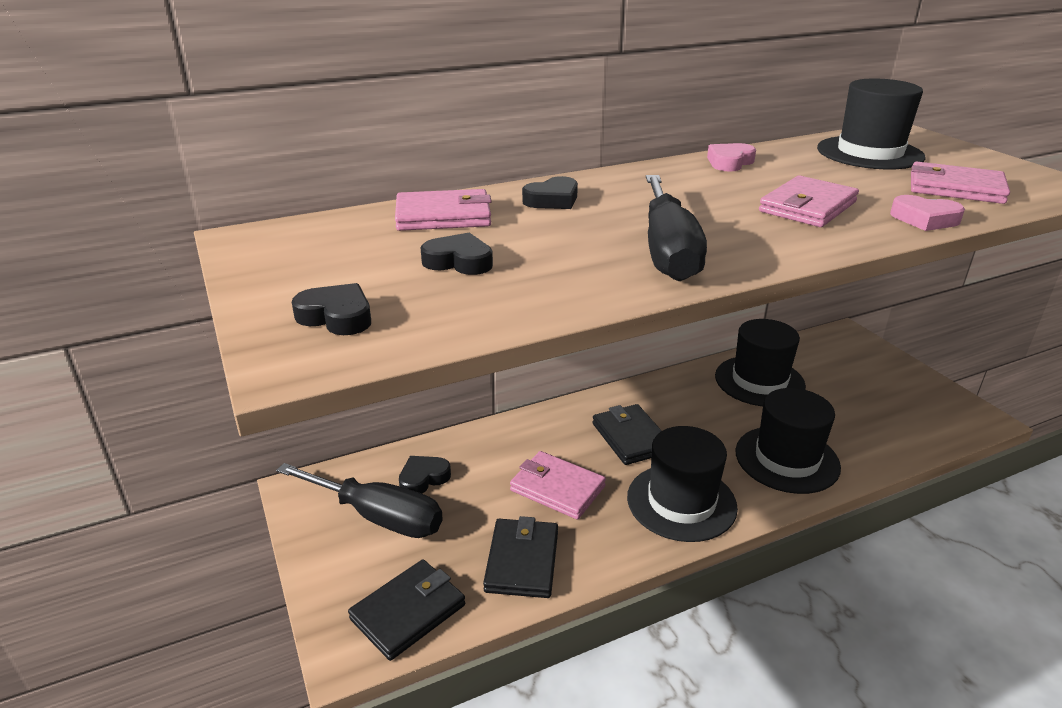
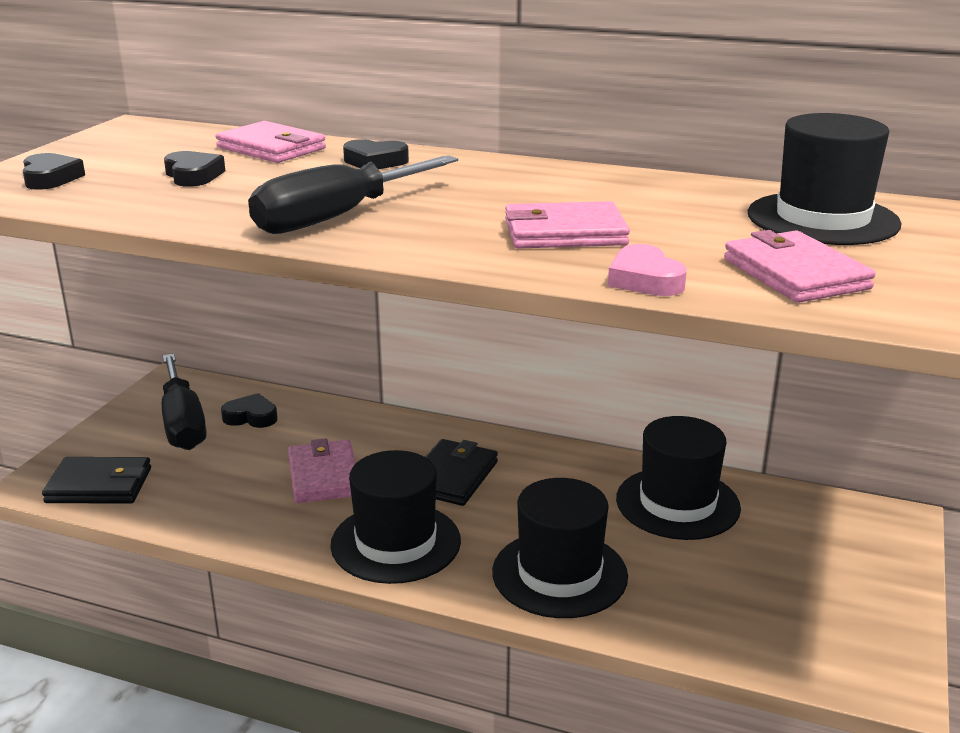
camera: 45 degrees right, 5 degrees down
(522, 561) = (212, 503): black wallet -> none
(729, 162) = (626, 182): pink heart -> none

